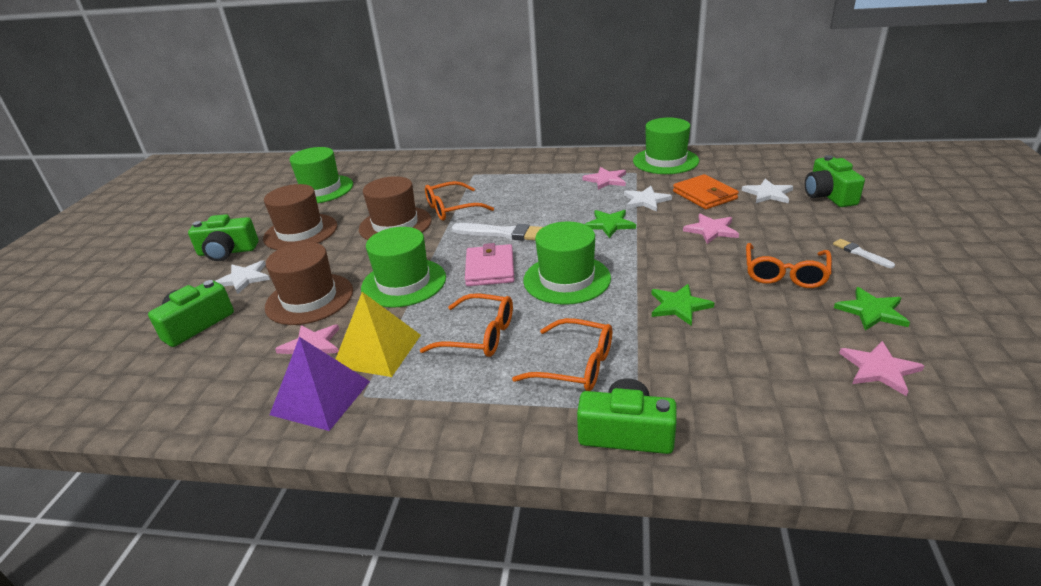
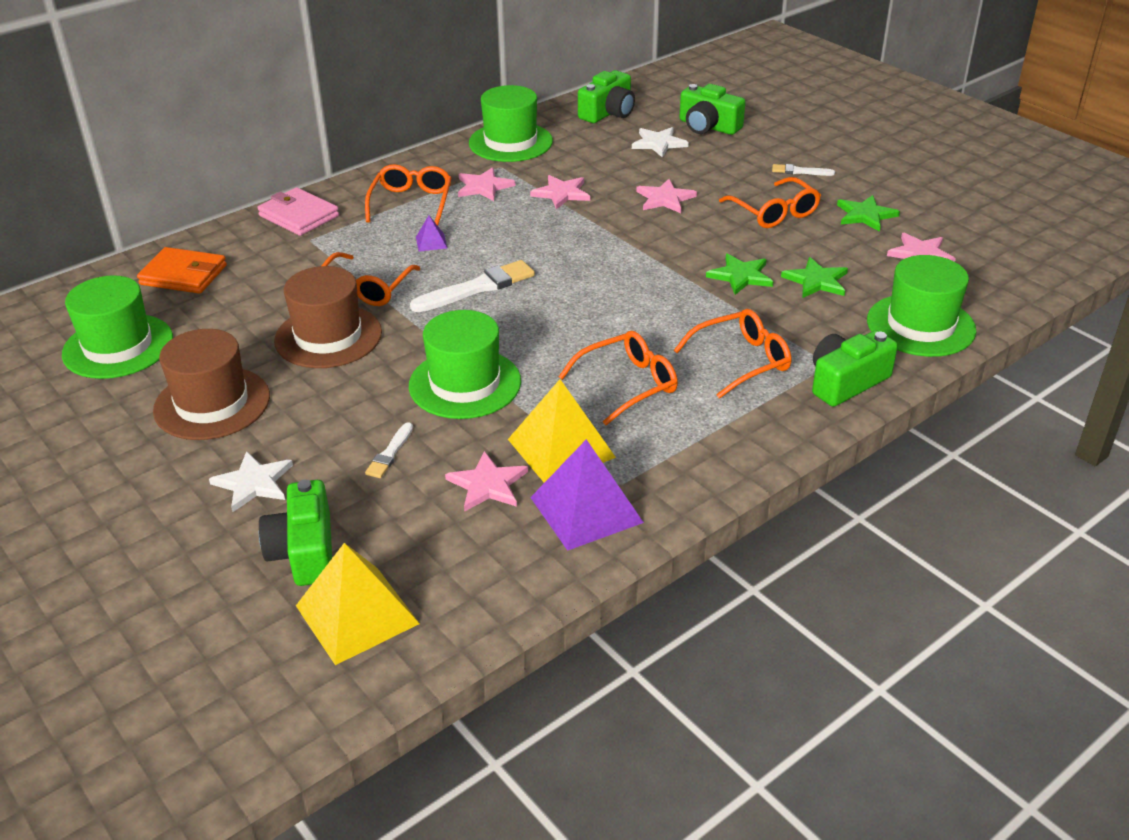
camera: 50 degrees left, 5 degrees up
(149, 373) = (357, 614): none -> yellow pyramid
(227, 251) = (152, 474): green camera -> green camera (608, 112)
(309, 299) = (390, 453): brown hat -> white brush
(490, 269) = (528, 327): pink wallet -> pink wallet (299, 216)
(525, 199) = (431, 242): none -> purple pyramid
(553, 174) = (411, 202): none -> orange glasses
(566, 279) = (617, 300): green hat -> green hat (920, 325)
(609, 224) = (567, 232): green star -> green star (816, 281)
(646, 200) = (561, 193): white star -> pink star
(704, 195) = (607, 166): orange wallet -> orange wallet (184, 275)

